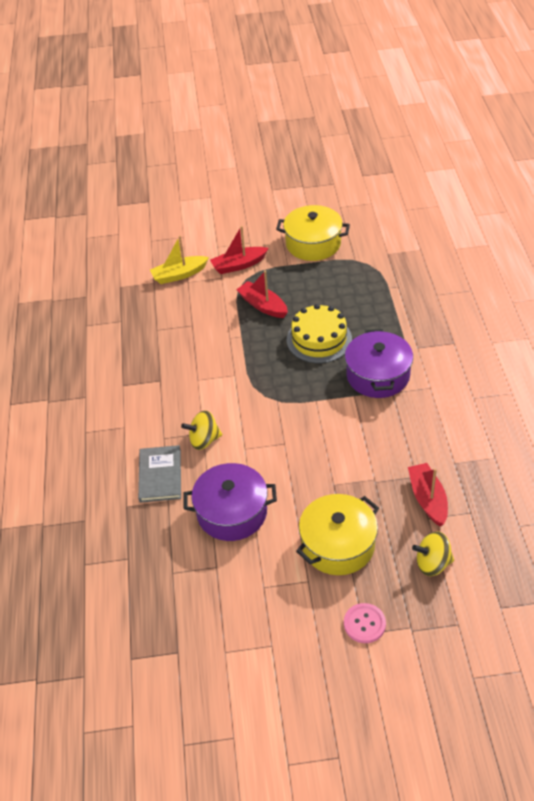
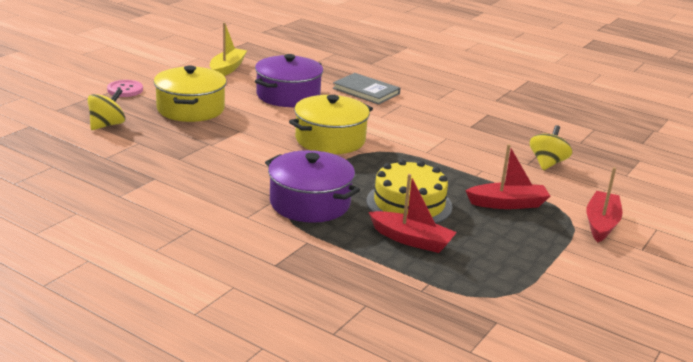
camera: 125 degrees right, 20 degrees down
(179, 275) = (624, 190): yellow boat -> yellow boat (227, 69)
(204, 440) = (372, 114): yellow spinning top -> yellow spinning top (547, 163)
(313, 244) = (588, 284): yellow pot -> yellow pot (330, 139)
(427, 499) = (151, 151): red boat -> red boat (411, 240)

